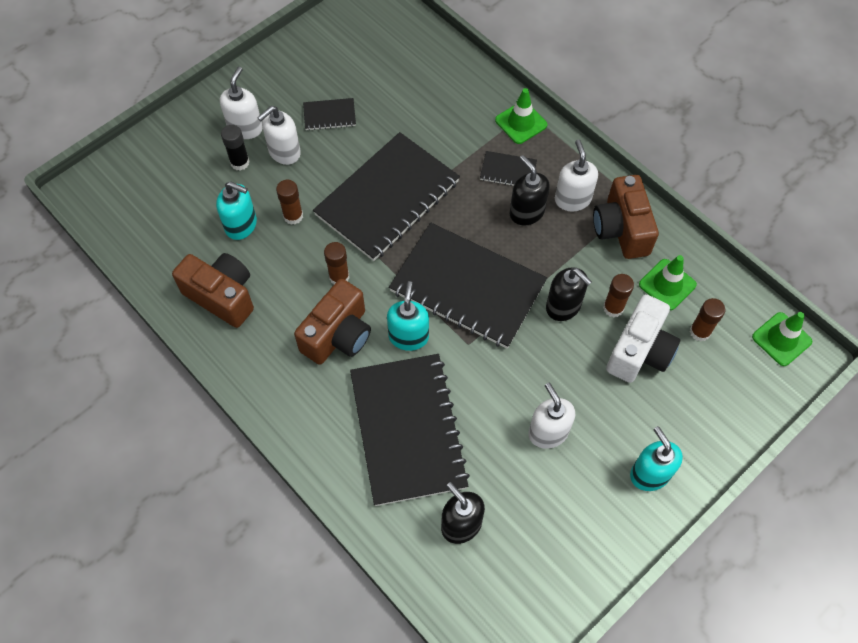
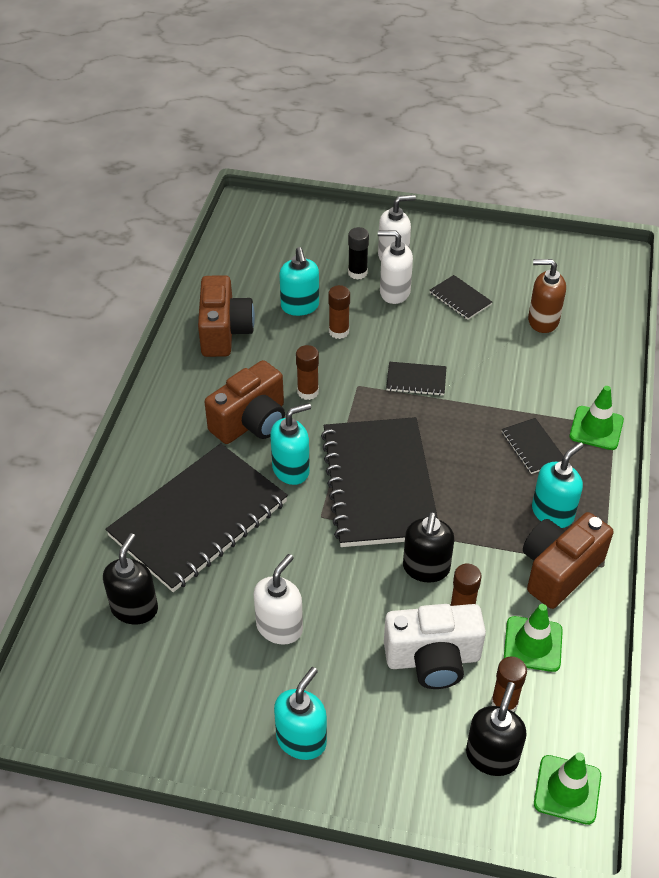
camera: 55 degrees right, 15 degrees down
(338, 335) = (251, 422): brown camera -> brown camera turned 45 degrees counterclockwise
(387, 198) = (416, 380): black notebook -> black notebook, size x0.42
(397, 81) = (542, 321): none -> brown soap dispenser
(526, 212) = (501, 485): black soap dispenser -> black soap dispenser (492, 756)
(572, 199) = (553, 513): white soap dispenser -> turquoise soap dispenser

